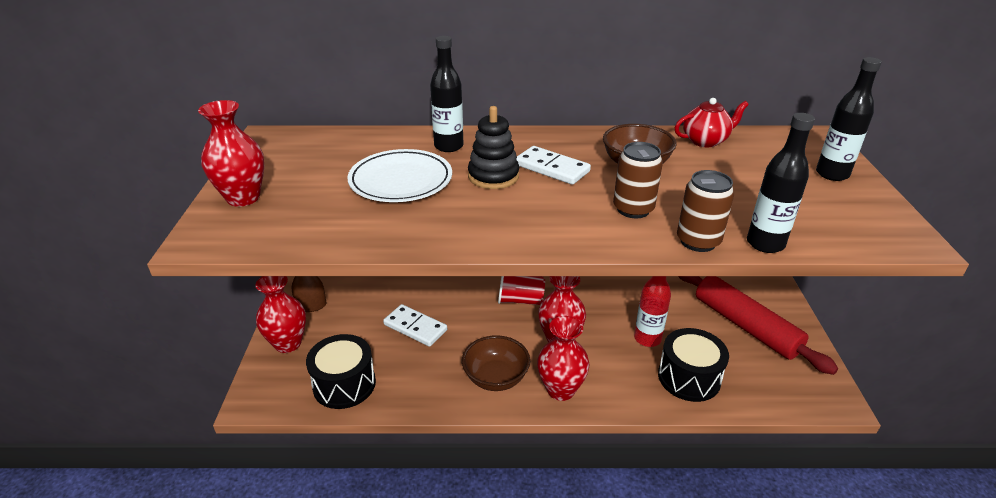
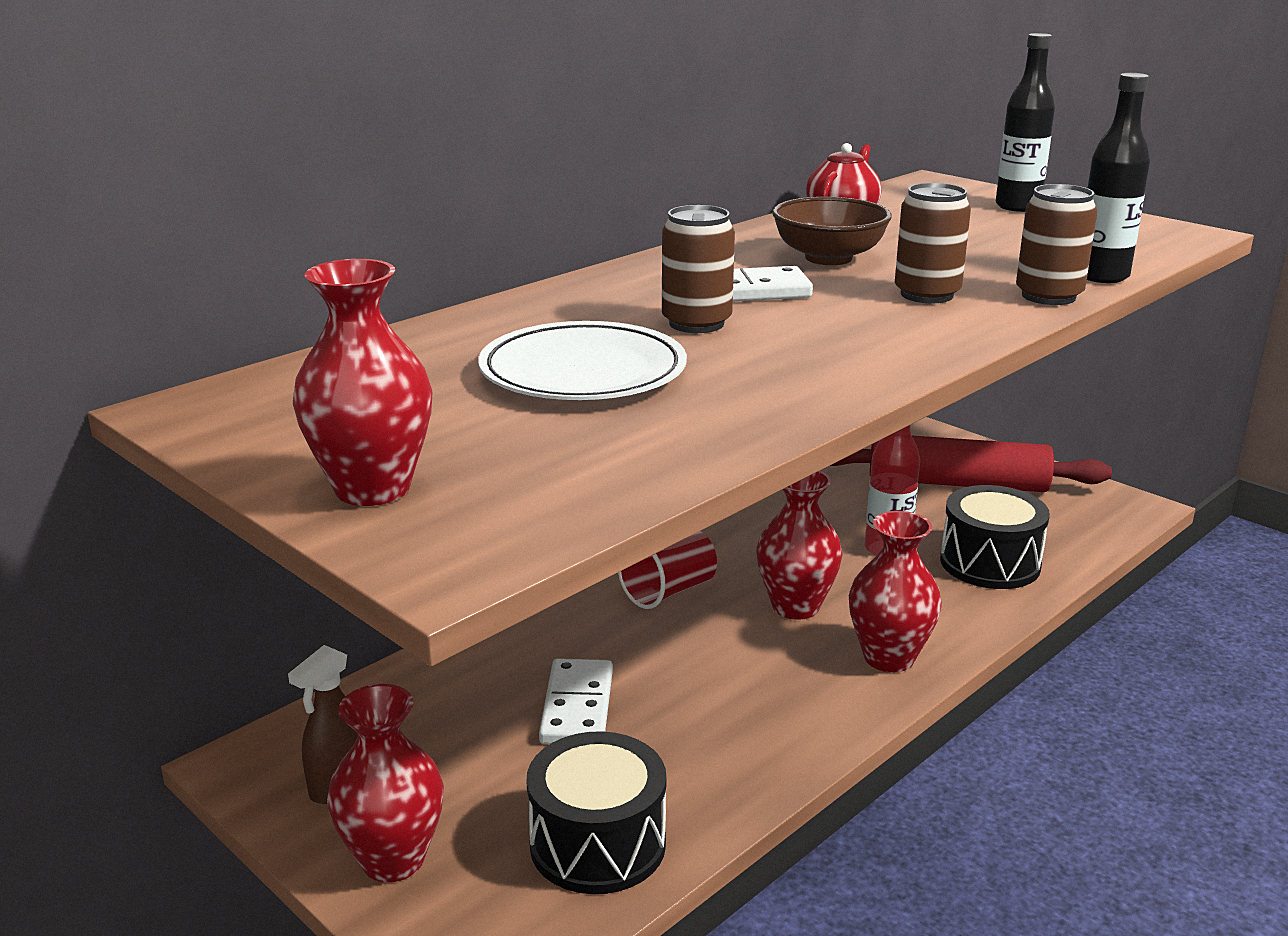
camera: 45 degrees left, 10 degrees down
(415, 327) = (577, 707): white domino -> white domino turned 75 degrees counterclockwise
(448, 146) = (550, 316): black bottle -> none
(493, 176) = (696, 323): black stacking toy -> brown can
(496, 378) = (794, 695): brown bowl -> none

